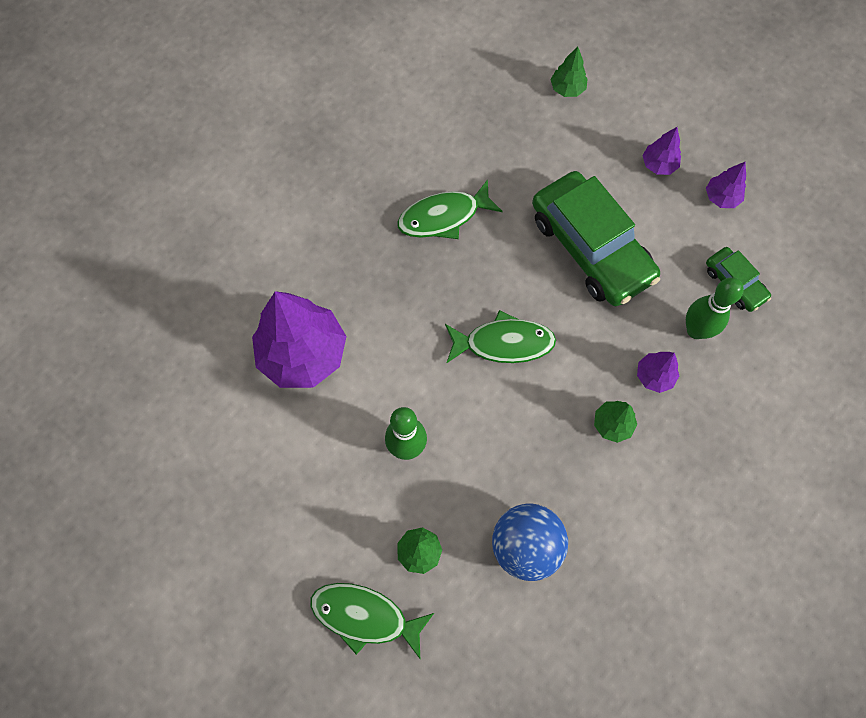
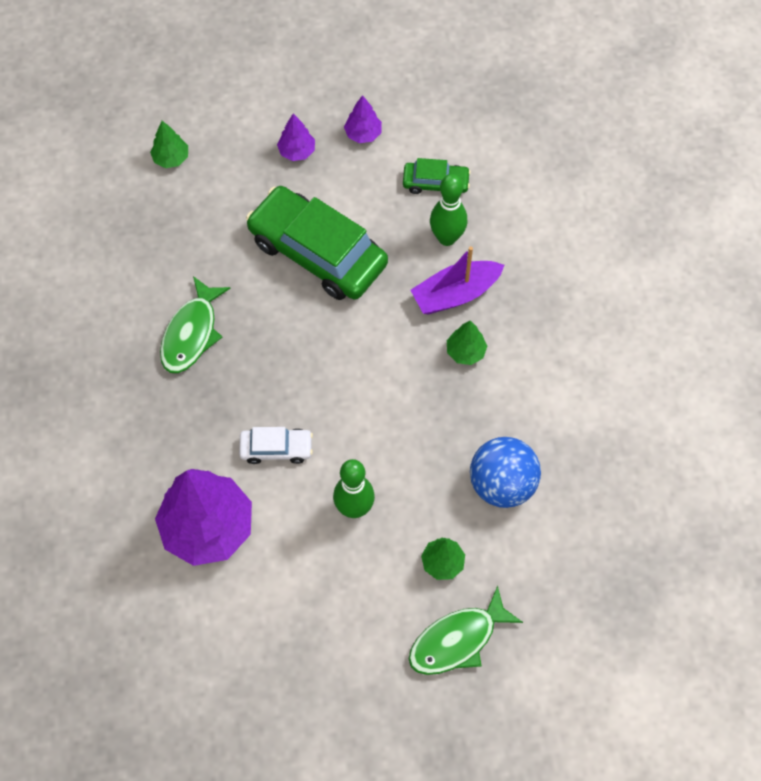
camera: 50 degrees left, 5 degrees down
(405, 350) = (276, 449): none -> white car
(504, 343) = (336, 374): green fish -> none
(590, 247) = (318, 252): green car -> green car turned 150 degrees counterclockwise
(654, 376) = (455, 294): purple tree -> purple boat

